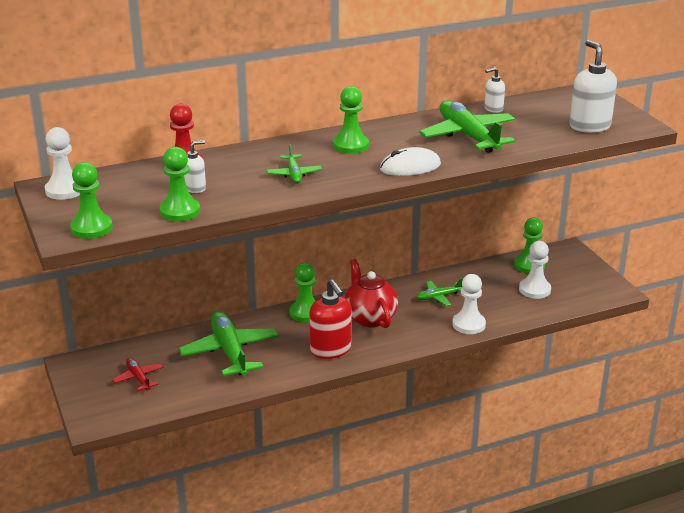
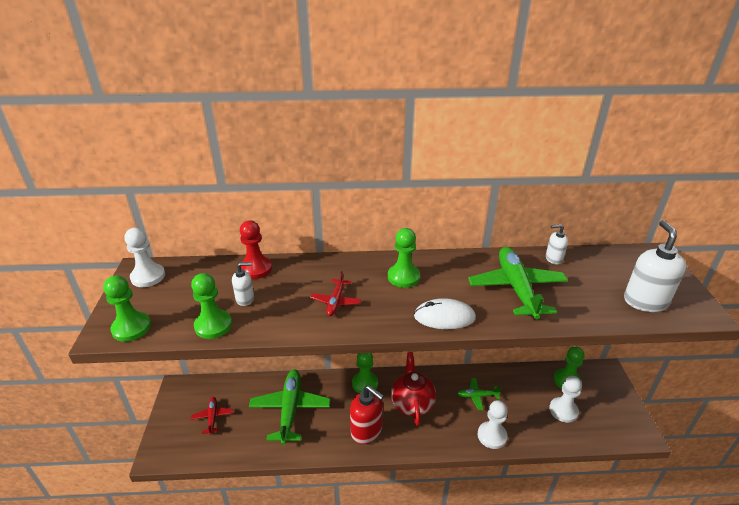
camera: 20 degrees right, 5 degrees up
(294, 174) = (336, 301): green plane -> red plane
(331, 350) = (366, 431): red soap dispenser -> red soap dispenser turned 45 degrees counterclockwise

